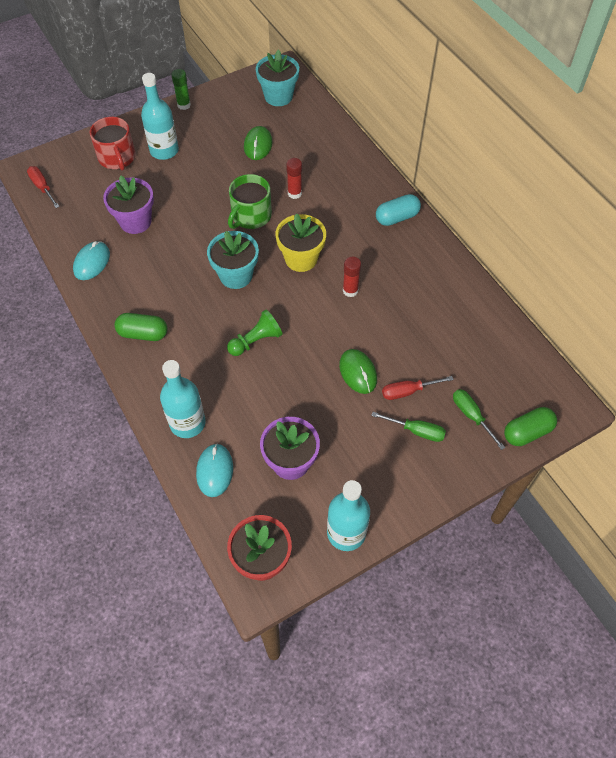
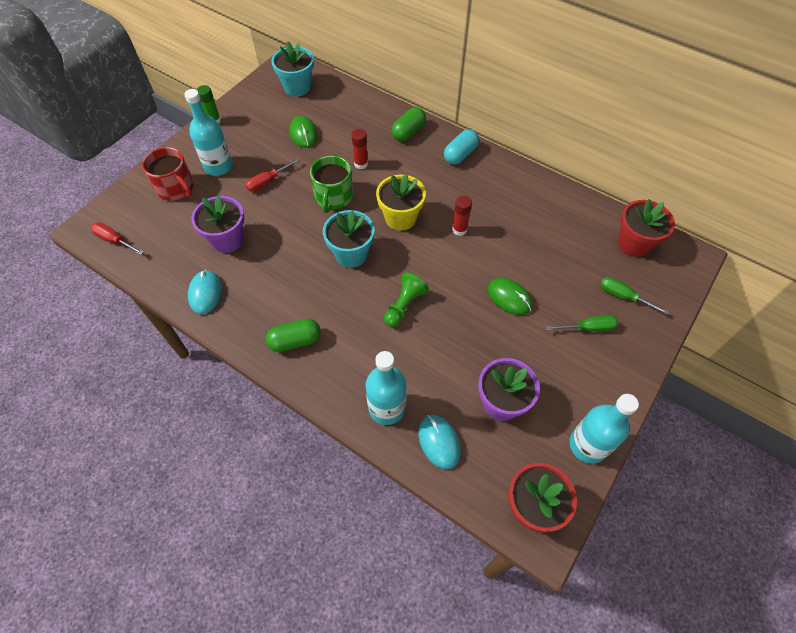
camera: 25 degrees left, 0 degrees up
(408, 391) = (560, 297): red screwdriver -> red screwdriver (268, 182)
(518, 370) = (634, 243): none -> red flower pot
(527, 432) = (673, 291): green capsule -> green capsule (408, 132)

